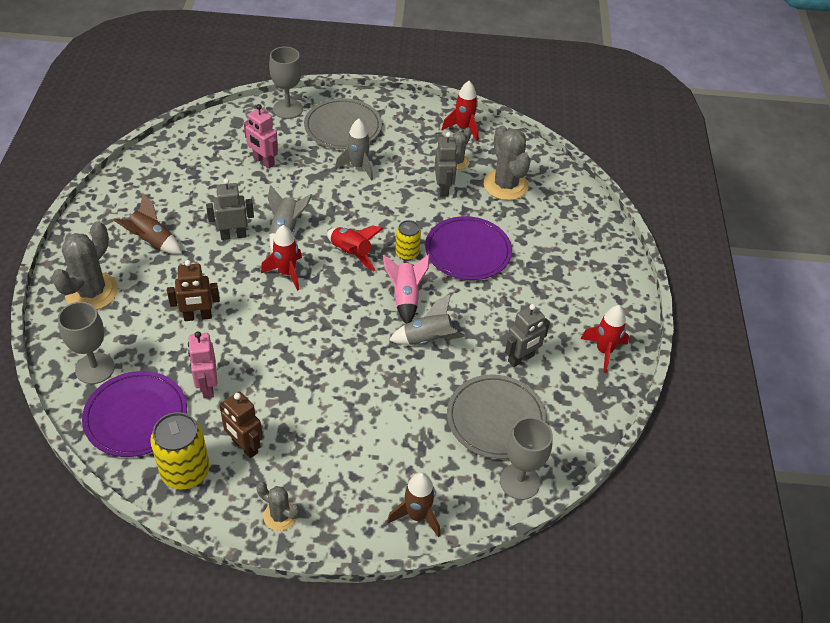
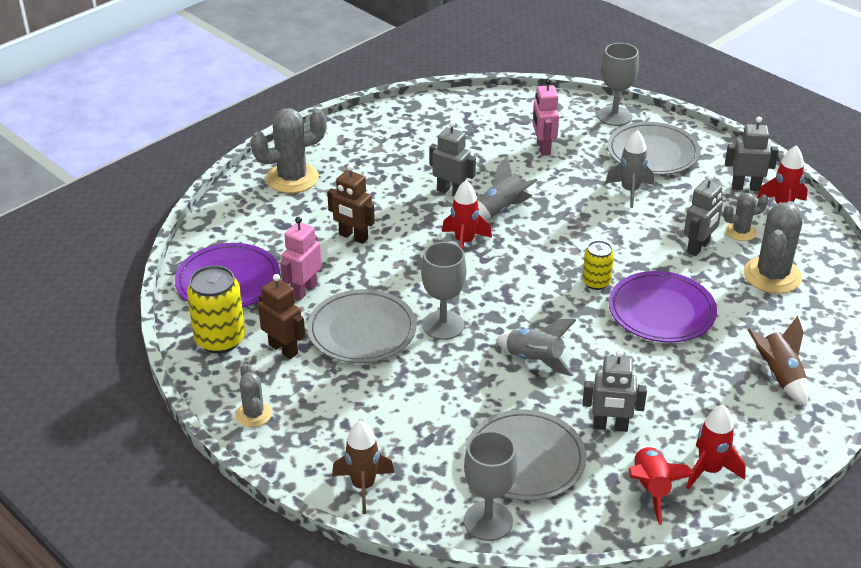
camera: 45 degrees right, 10 degrees down
(95, 368) = (236, 232): grey goblet -> grey goblet (443, 325)
(152, 241) = (378, 165): brown rocket -> brown rocket (779, 376)
(244, 446) = (283, 349): brown robot -> brown robot turned 135 degrees clockwise
(287, 392) = (362, 330): none -> grey plate
(351, 253) = (541, 256): red rocket -> red rocket (651, 489)
(405, 298) = (552, 316): pink rocket -> none
(427, 125) = (746, 187): none -> grey robot

